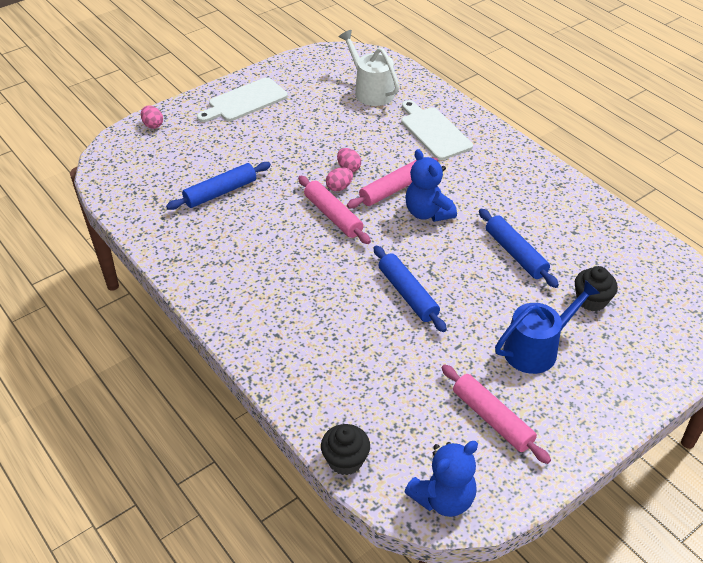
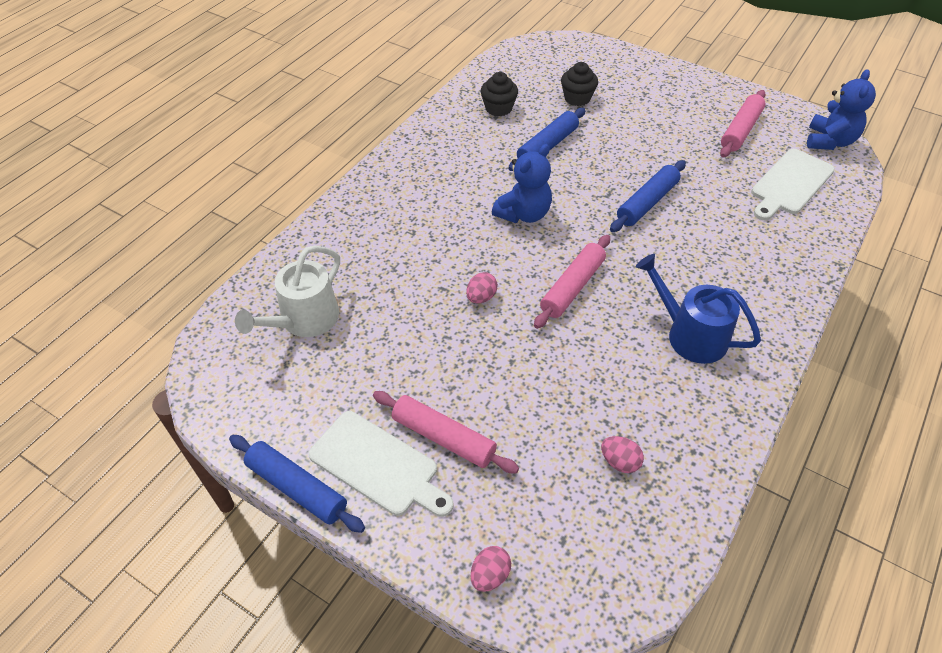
camera: 110 degrees left, 5 degrees up
(220, 192) = (595, 412): blue rolling pin -> blue rolling pin (297, 488)
(339, 187) = (521, 296): pink egg -> pink egg (619, 462)
(345, 460) = (848, 197): black cupcake -> black cupcake (498, 108)
(393, 189) = (500, 249): pink rolling pin -> pink rolling pin (443, 437)
(434, 132) = (375, 239): white cutting board -> white cutting board (790, 184)
(443, 498) = (829, 141): blue teddy bear -> blue teddy bear turned 75 degrees clockwise
(536, 349) = (653, 119): blue watering can -> blue watering can (690, 335)

